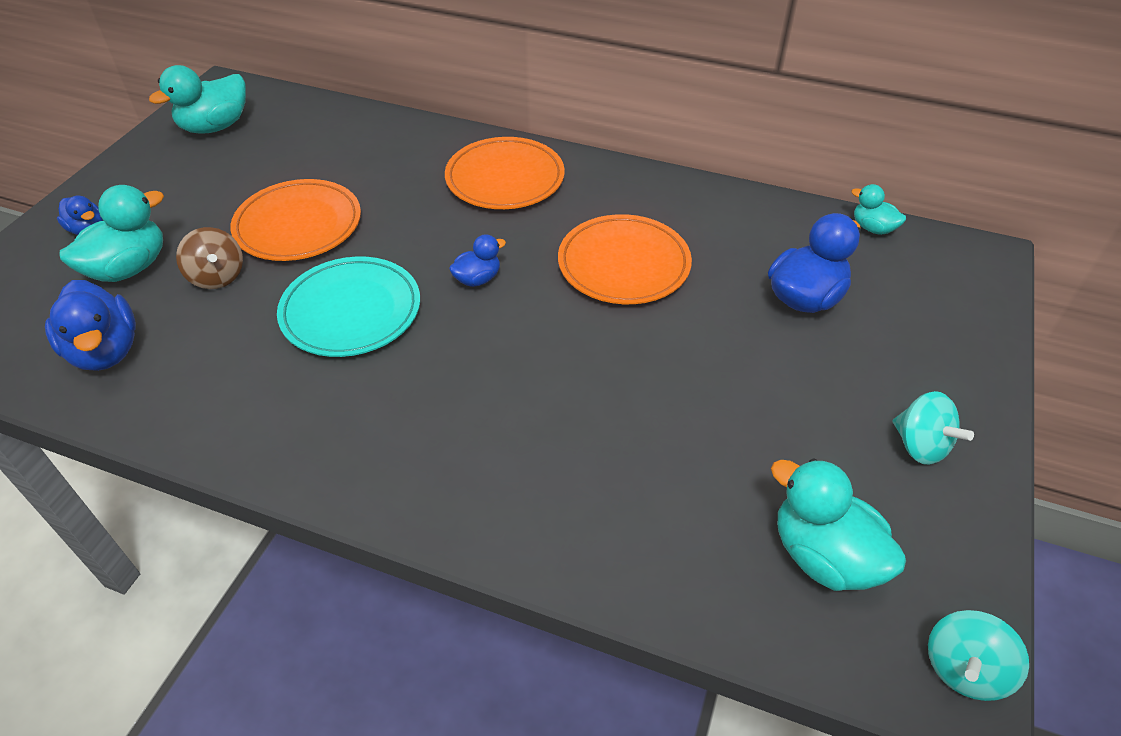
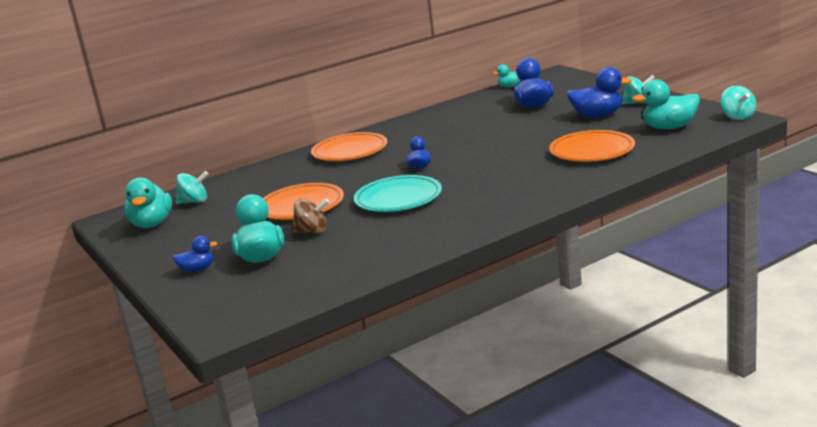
camera: 50 degrees left, 25 degrees down
(106, 351) = (331, 266): blue duck -> blue duck (597, 116)
(288, 126) = (194, 202): none -> turquoise spinning top
(623, 264) = (459, 135): orange plate -> orange plate (592, 151)

